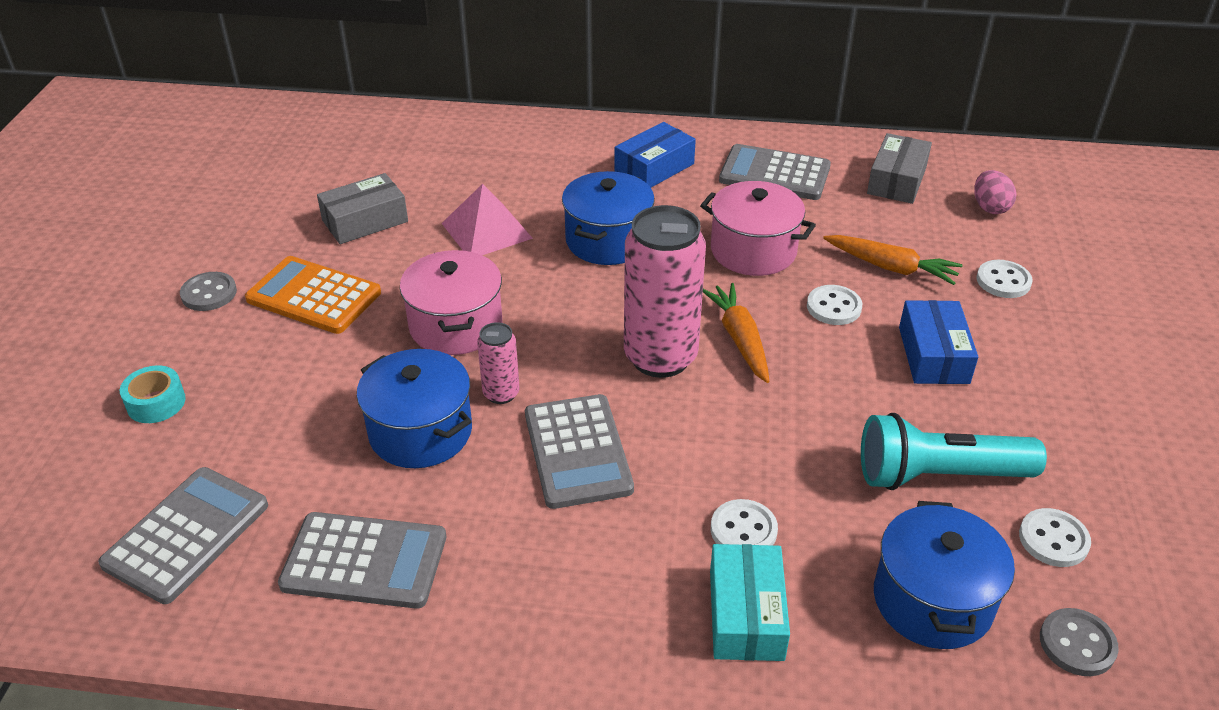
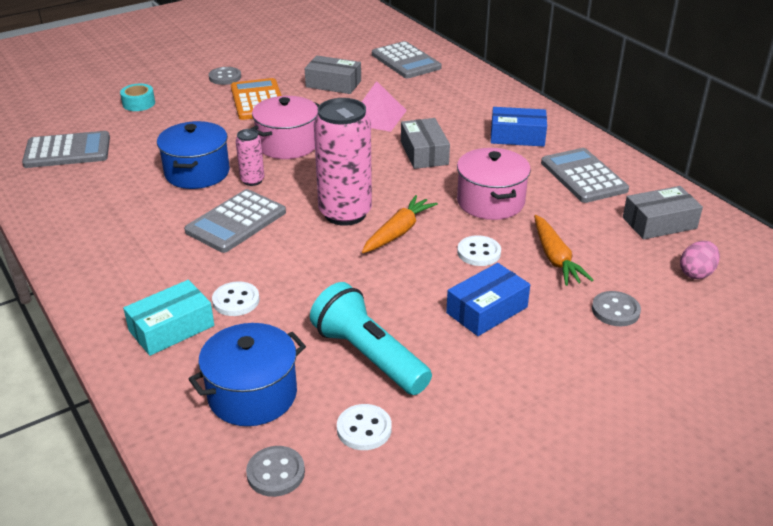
camera: 50 degrees right, 5 degrees down
(364, 561) = (95, 200): grey calculator -> grey calculator (406, 61)
(608, 240) = (424, 153): blue pot -> grey box
(1003, 281) = (615, 310): white button -> grey button

